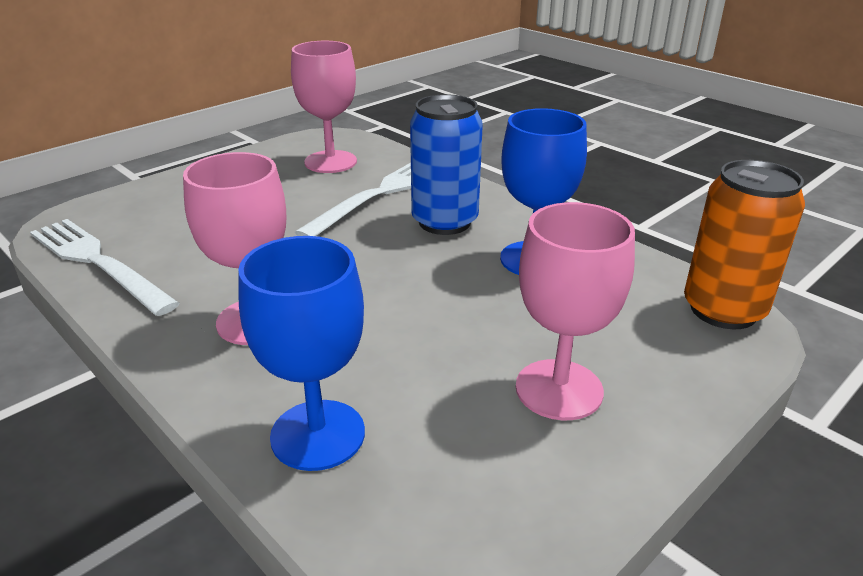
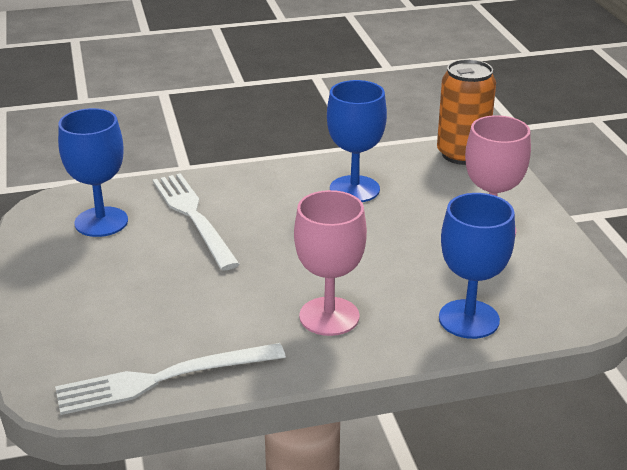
camera: 60 degrees left, 0 degrees up
(330, 162) = (101, 222): pink goblet -> blue goblet
(444, 222) = (269, 204): blue can -> none

